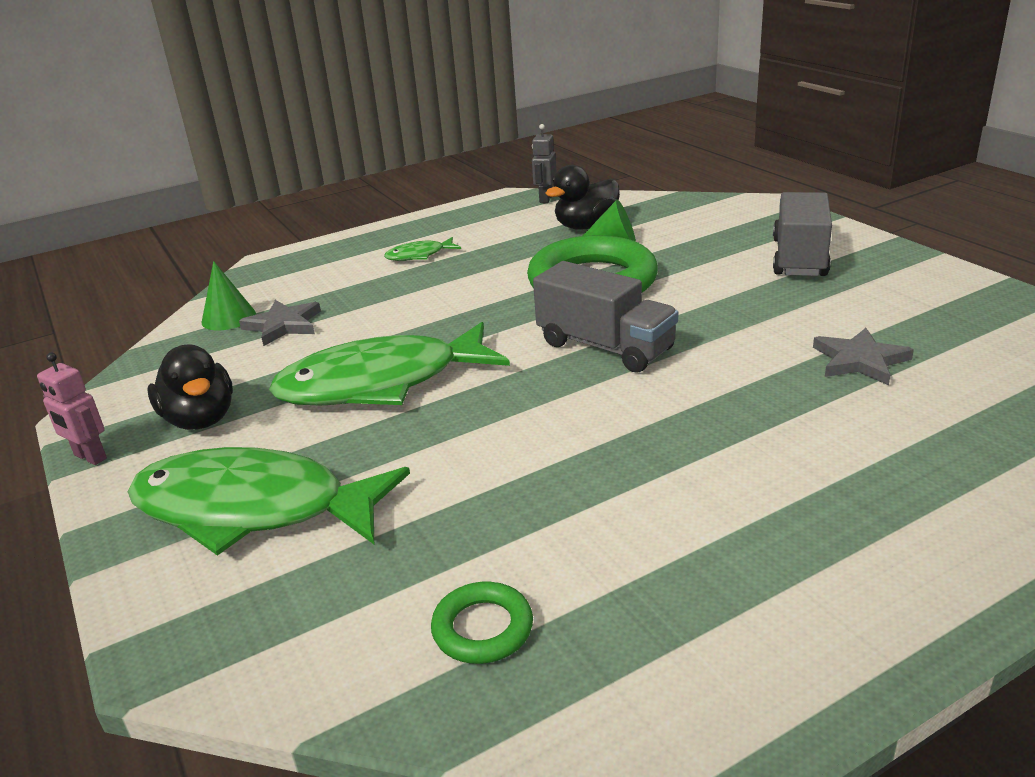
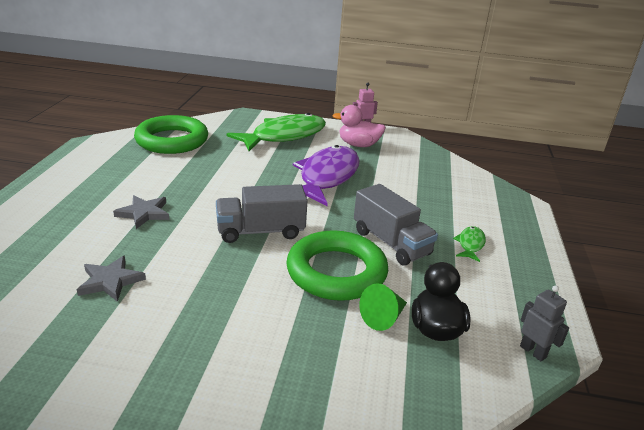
camera: 125 degrees right, 0 degrees up
(200, 419) = (358, 145): black duck -> pink duck
(228, 317) = (453, 174): green cone -> none
(283, 325) = (423, 180): grey star -> grey star (144, 213)
(381, 383) = (326, 177): green fish -> purple fish
(482, 628) = (172, 140): green ring -> green ring, size x2.20
(799, 258) = (224, 374): grey truck -> grey truck (391, 243)

